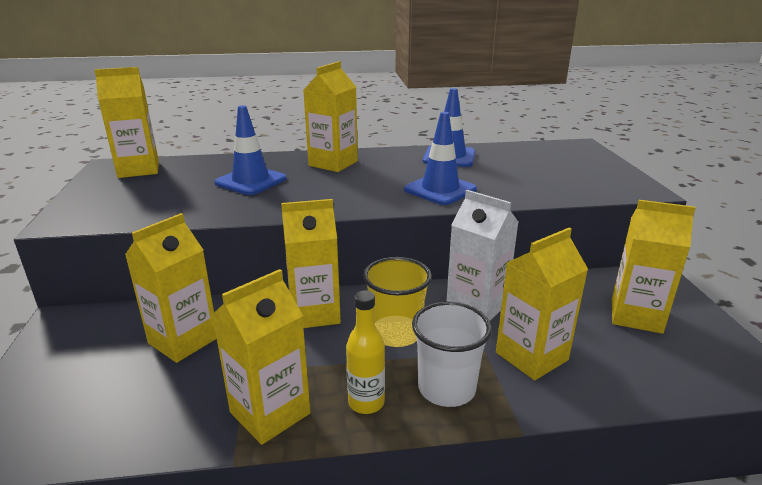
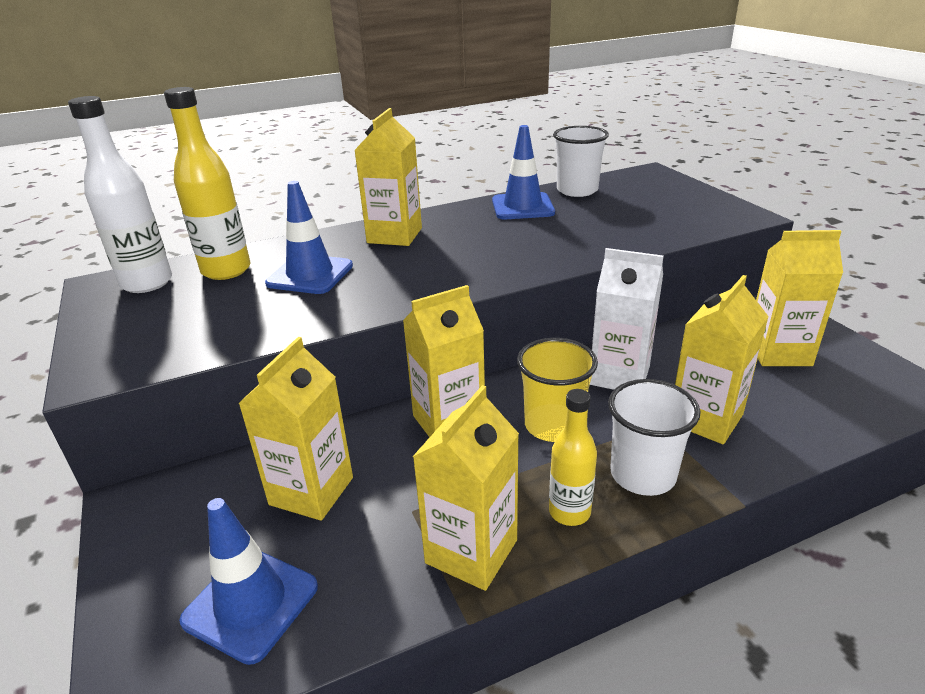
camera: 15 degrees left, 5 degrees up
(138, 169) = (147, 283): yellow carton -> white bottle
(196, 169) = (226, 270): none -> yellow bottle
(440, 190) = (541, 249): blue traffic cone -> blue traffic cone (251, 603)
(504, 151) = (577, 190): none -> white cup

